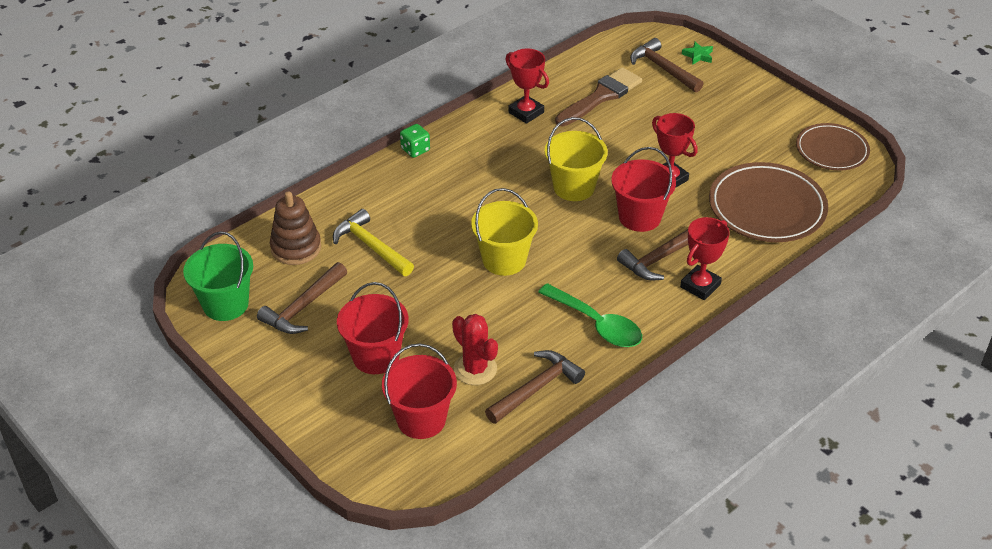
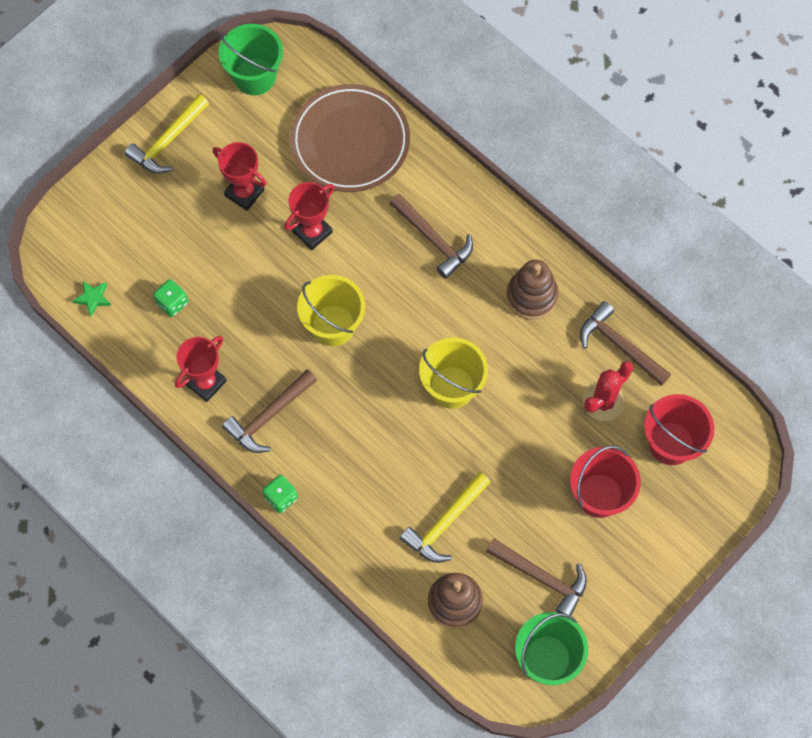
camera: 95 degrees left, 25 degrees up
(597, 324) = (531, 296): green spoon -> brown stacking toy
(601, 96) = (172, 303): brown brush -> green dice
(639, 217) = (375, 260): red bucket -> none
(663, 69) = (116, 238): brown hammer -> brown hammer (269, 416)
(698, 55) = (89, 200): green star -> green star (93, 298)
(700, 286) = (469, 205): red trophy -> red trophy (244, 193)
(758, 98) = (168, 141): none -> yellow hammer
(831, 150) = (255, 76): brown plate -> green bucket

